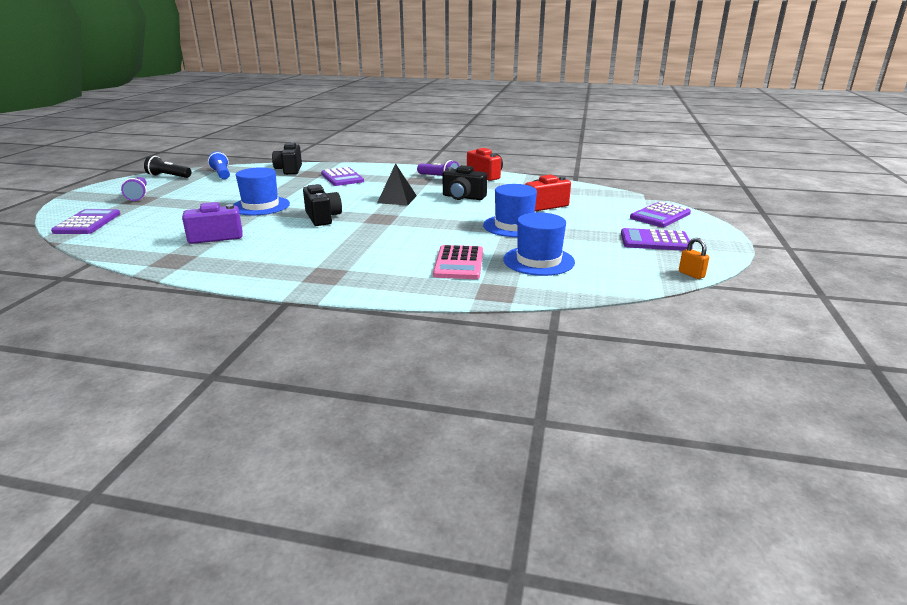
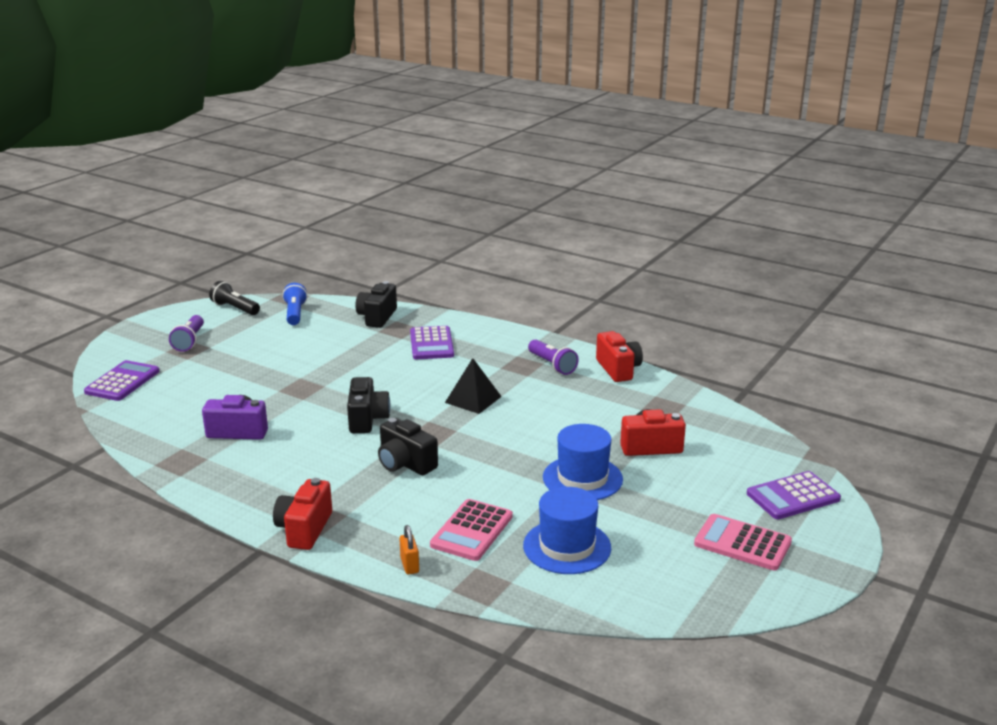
camera: 20 degrees right, 0 degrees up
(260, 206) = (310, 384): blue hat -> none
(317, 283) = (304, 529): none -> red camera
(463, 197) = (557, 410): black camera -> black camera (405, 464)
(655, 241) = (742, 543): purple calculator -> pink calculator
(691, 274) = (736, 611): orange padlock -> orange padlock (409, 565)

